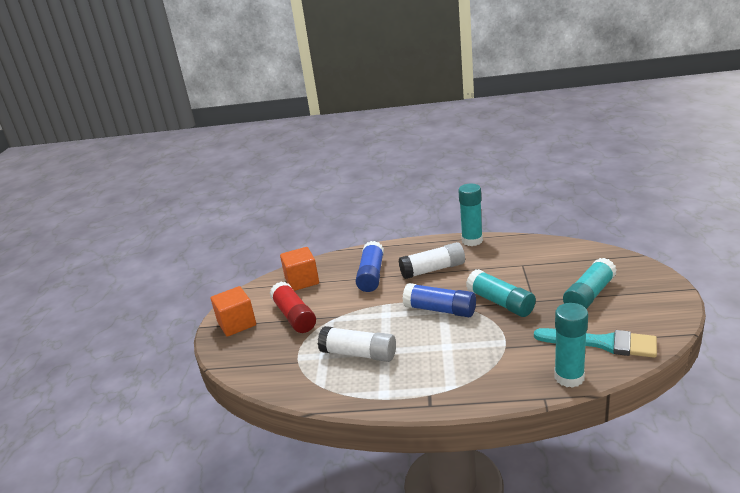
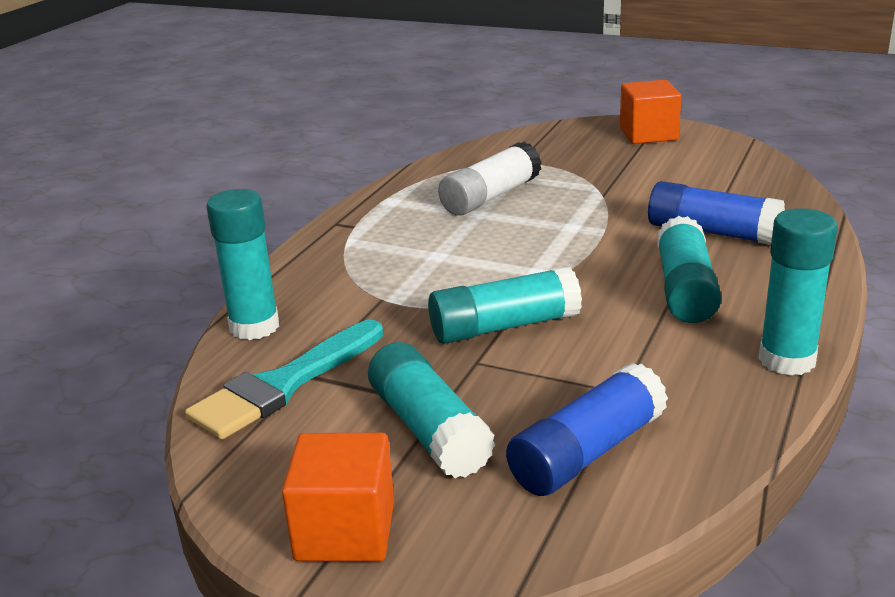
camera: 110 degrees right, 0 degrees up
(294, 316) = (632, 167): red glue stick -> none
(302, 281) = (739, 179): orange cube -> orange cube (345, 531)
(433, 270) = (685, 289): white glue stick -> turquoise glue stick
(440, 310) = (539, 269): blue glue stick -> blue glue stick (587, 452)

